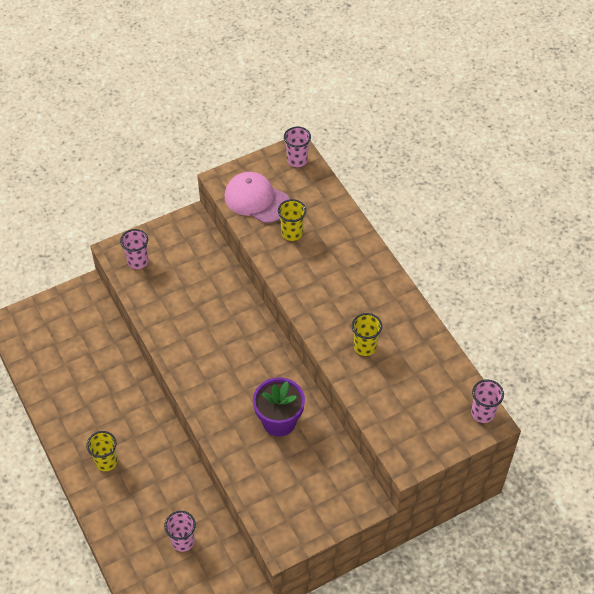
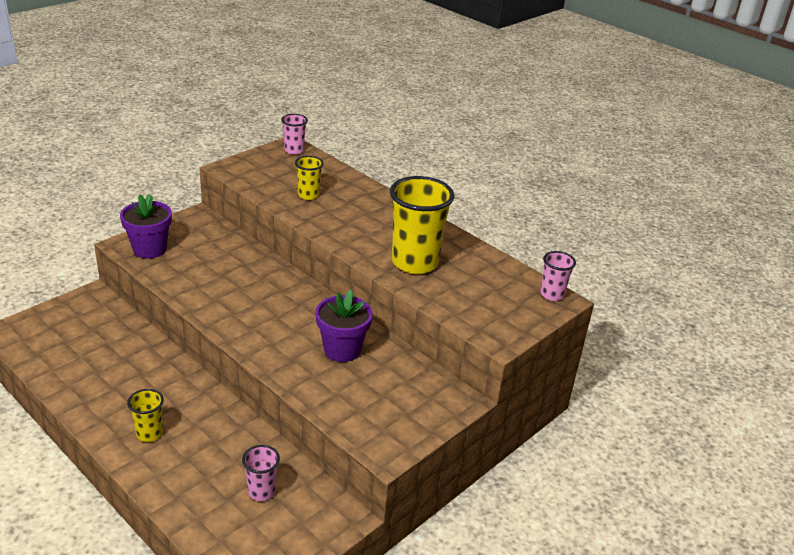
camera: 20 degrees left, 20 degrees down
(138, 261) = (149, 249): pink cup -> purple flower pot
(256, 199) = (265, 177): pink cap -> none
(365, 347) = (415, 262): yellow cup -> yellow cup, size x2.00

